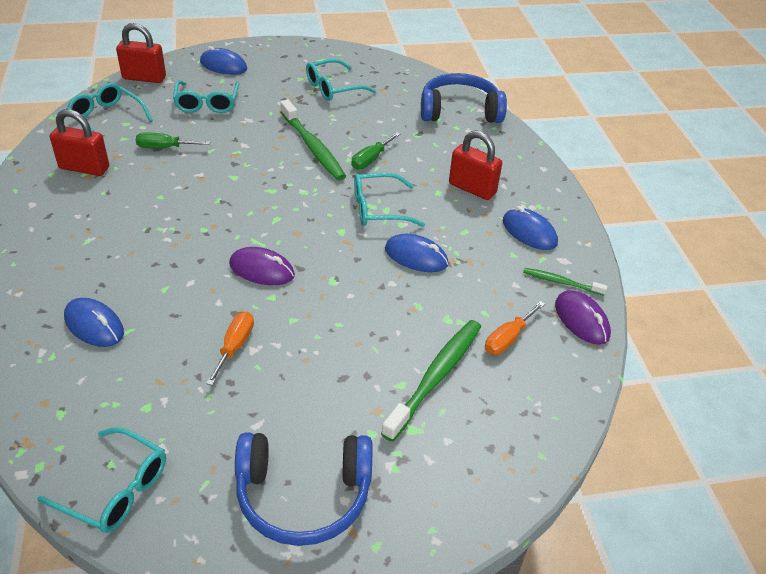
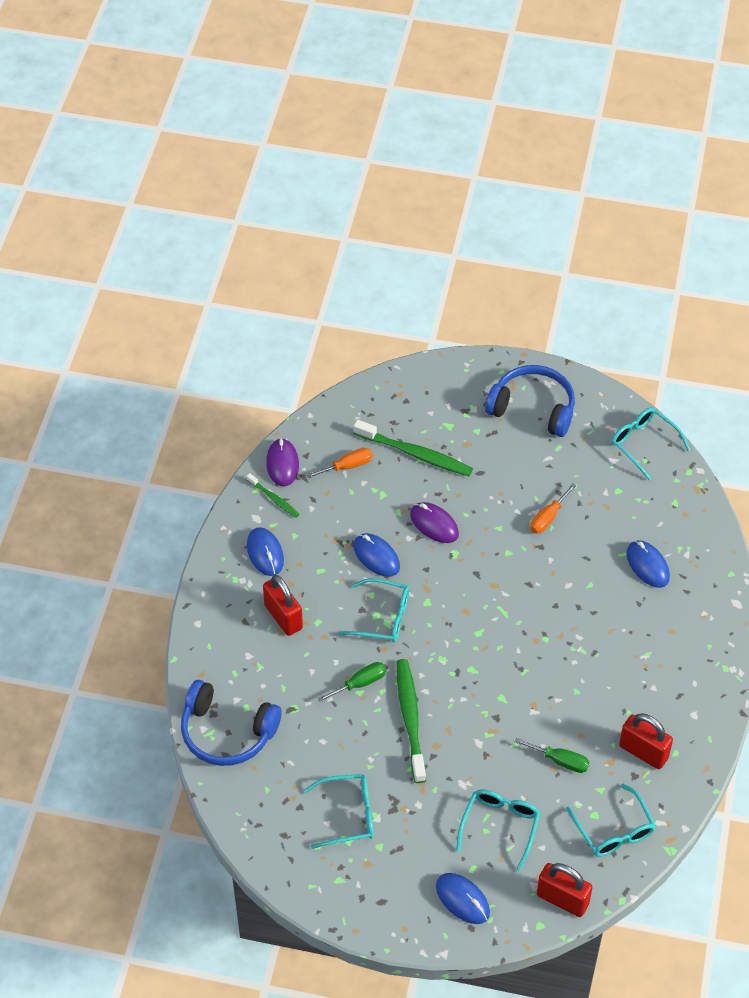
camera: 155 degrees left, 10 degrees up
(262, 270) = (508, 580): purple mouse -> purple mouse (434, 524)
(436, 377) = (415, 454): green toothbrush -> green toothbrush turned 120 degrees counterclockwise

